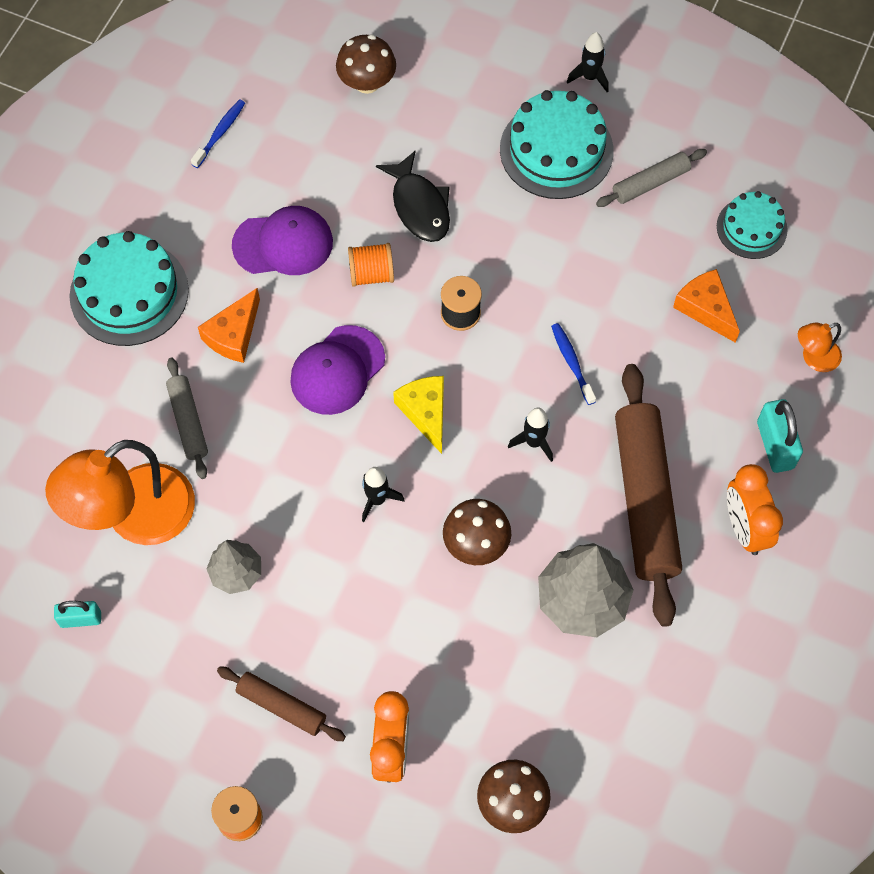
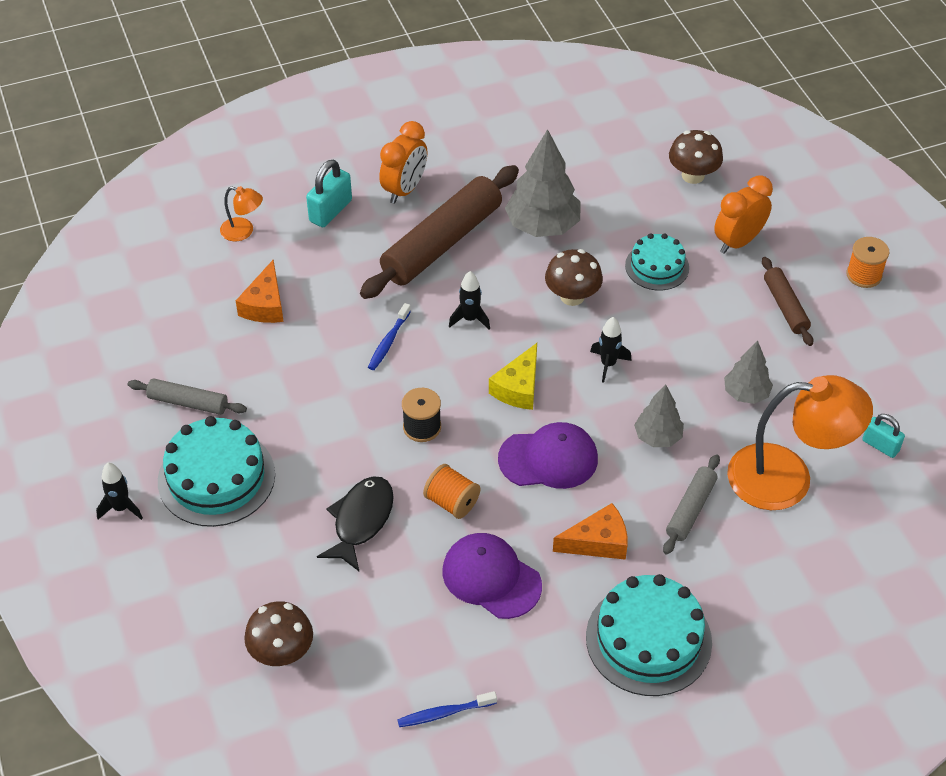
camera: 135 degrees left, 15 degrees down
(271, 464) = (658, 437): none -> grey tree
(751, 228) = (168, 324): turquoise cake -> turquoise cake (657, 266)

